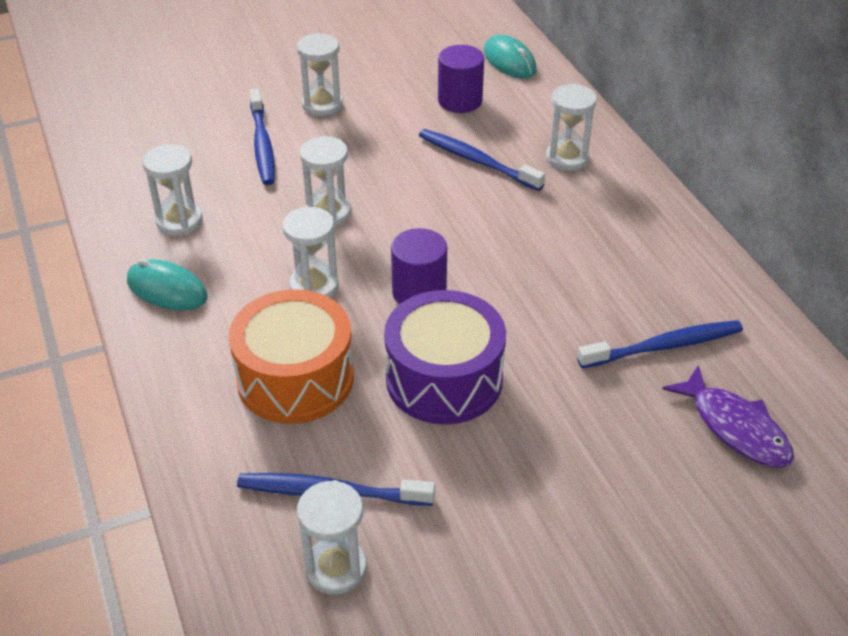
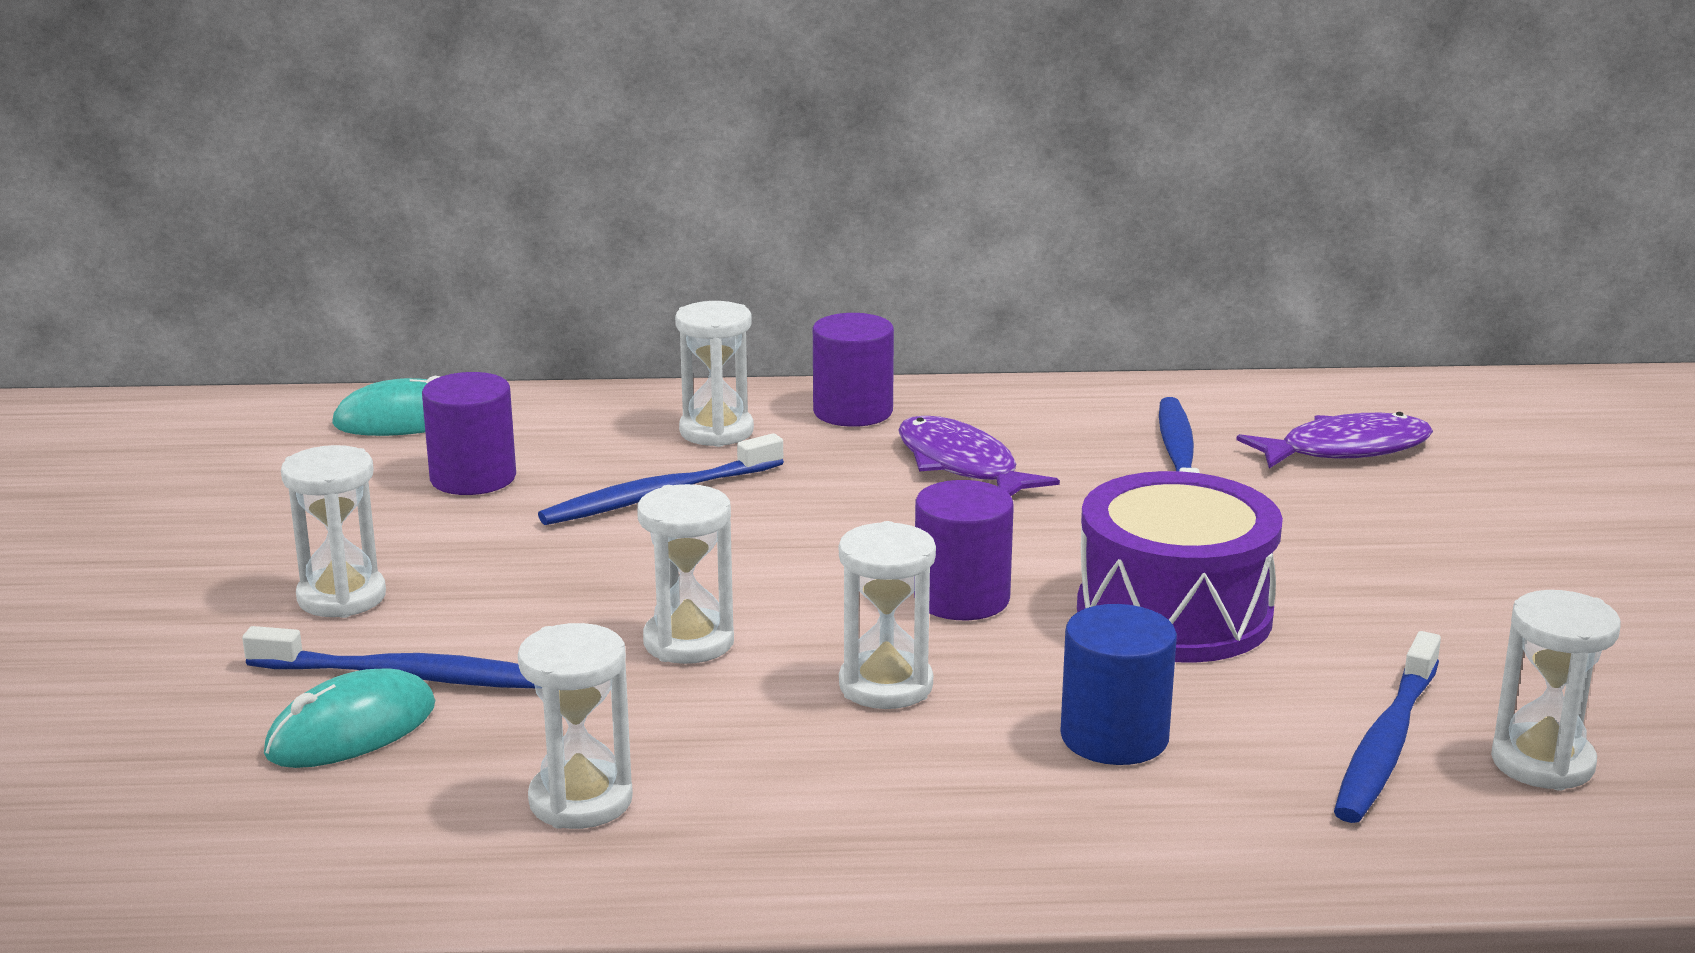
camera: 70 degrees left, 20 degrees down
(167, 289) = (791, 840): turquoise mouse -> turquoise mouse (351, 730)
(295, 378) = (1114, 737): orange drum -> blue cylinder
(586, 257) = (961, 465): none -> purple fish
(630, 199) = (853, 412): none -> purple cylinder

